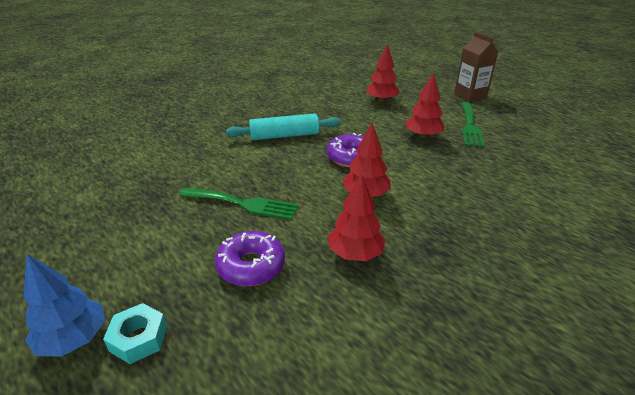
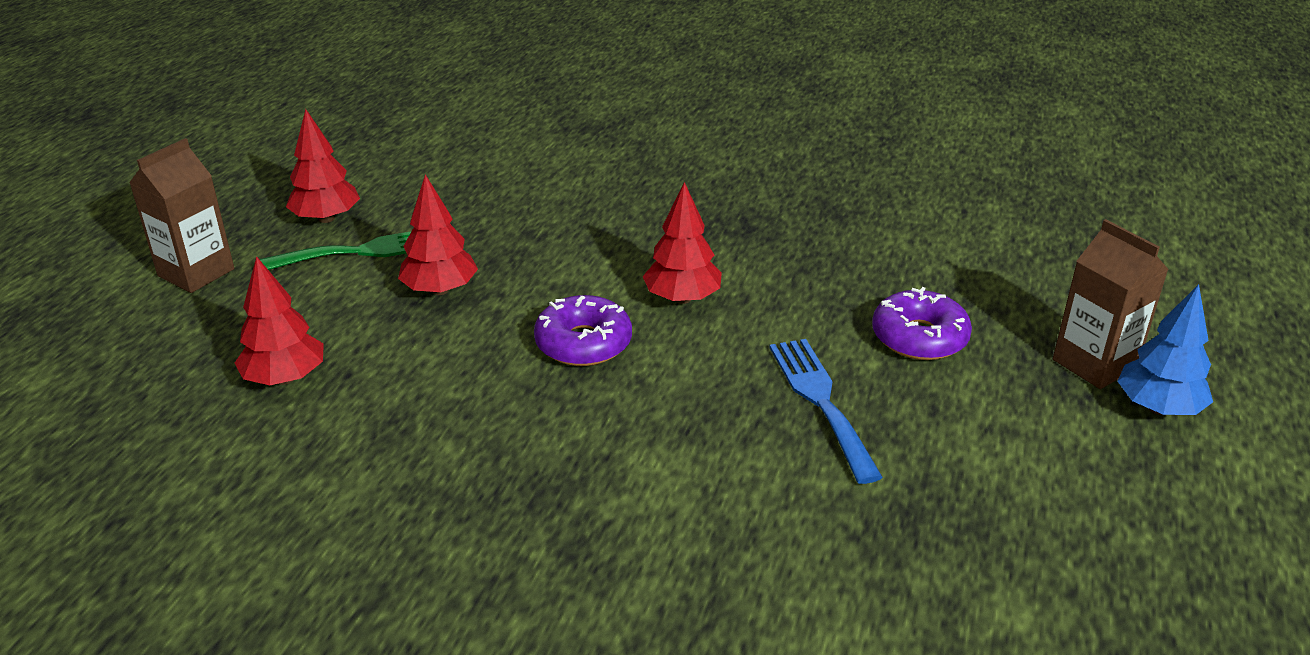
camera: 120 degrees left, 0 degrees up
(139, 338) = (1094, 364): turquoise nut -> brown carton
(243, 204) = (821, 401): green fork -> blue fork
(284, 136) = (564, 454): turquoise rolling pin -> none
(355, 253) = (811, 273): red tree -> red tree (326, 218)

